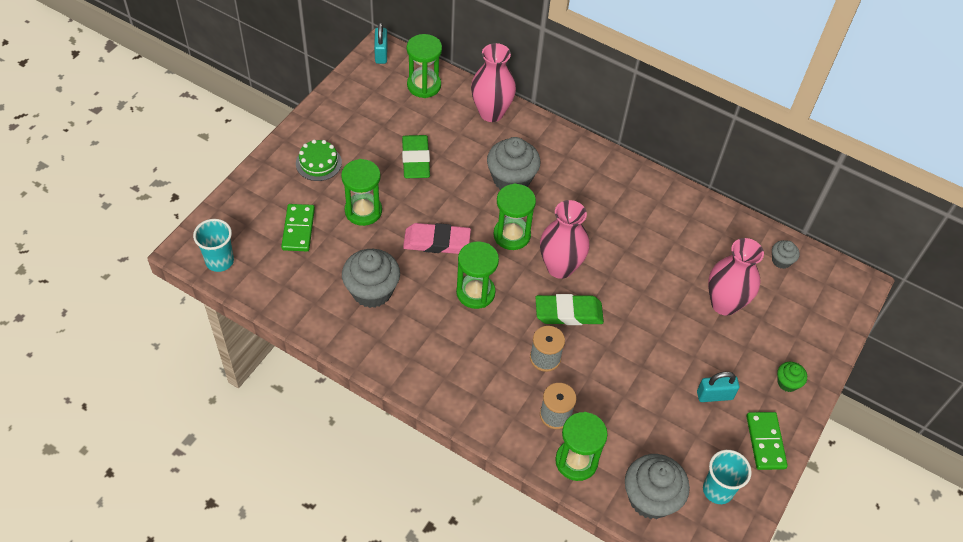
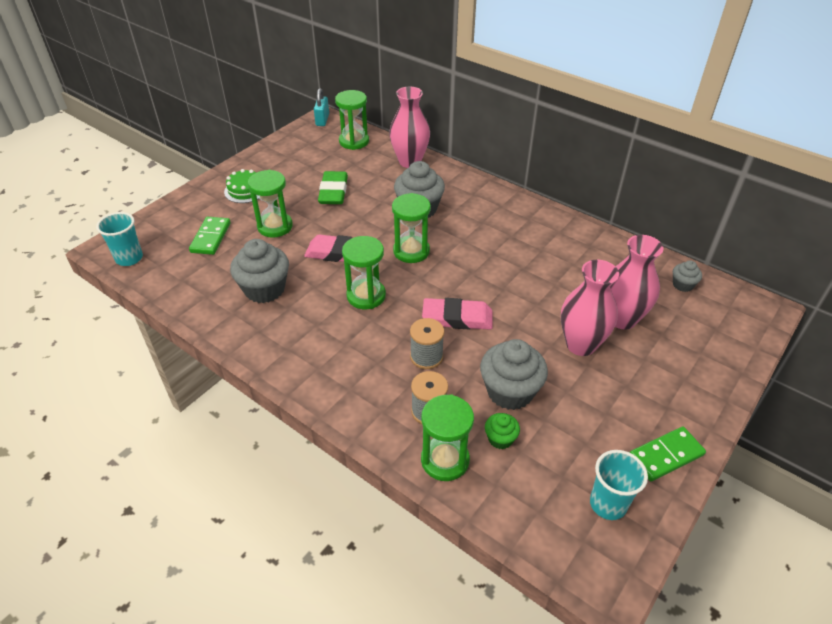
camera: 10 degrees right, 10 degrees down
(560, 267) = (454, 279): pink vase -> pink vase (581, 344)
(568, 313) = (457, 318): green eraser -> pink eraser
(650, 498) = (526, 507): grey cupcake -> grey cupcake (510, 391)
(714, 395) = (608, 404): turquoise padlock -> none
(765, 442) = (666, 455): green domino -> green domino turned 60 degrees clockwise
(787, 383) = (691, 396): green cupcake -> green cupcake (500, 439)

